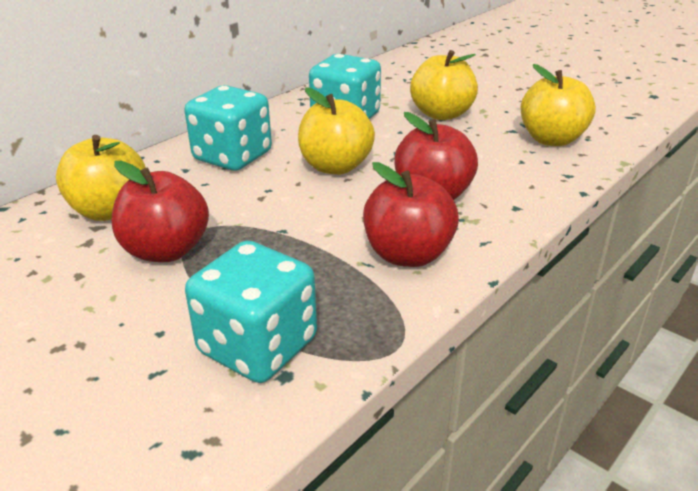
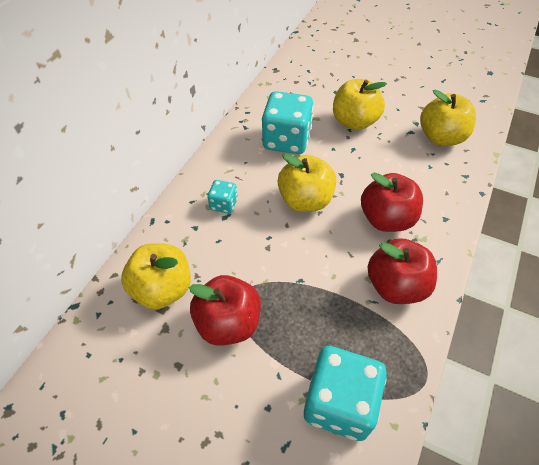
camera: 15 degrees left, 20 degrees up
(232, 156) = (224, 204): turquoise dice -> turquoise dice, size x0.50

